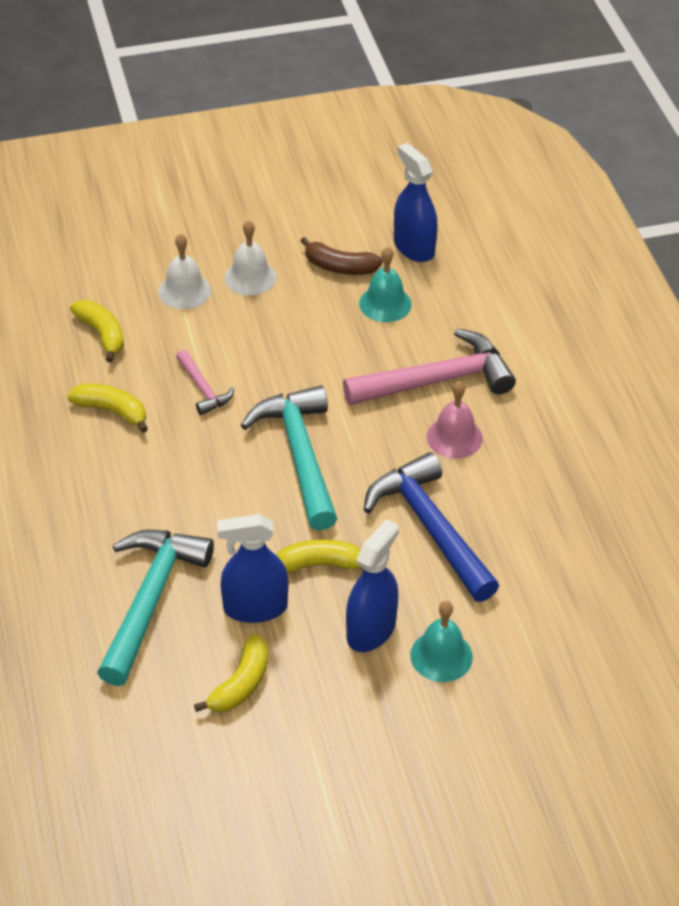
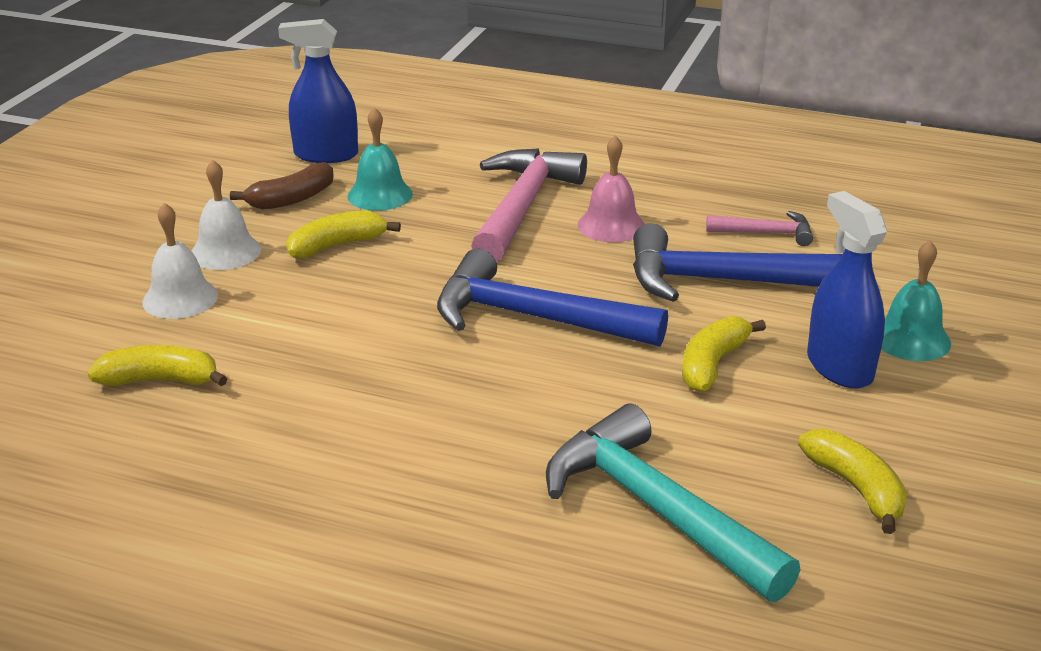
camera: 55 degrees left, 15 degrees down
(112, 411) = (299, 421): yellow banana -> yellow banana (337, 245)
(203, 389) = (352, 342): pink hammer -> pink hammer (766, 233)
(255, 607) = (740, 432): blue spray bottle -> none
(300, 455) = (533, 318): turquoise hammer -> blue hammer

